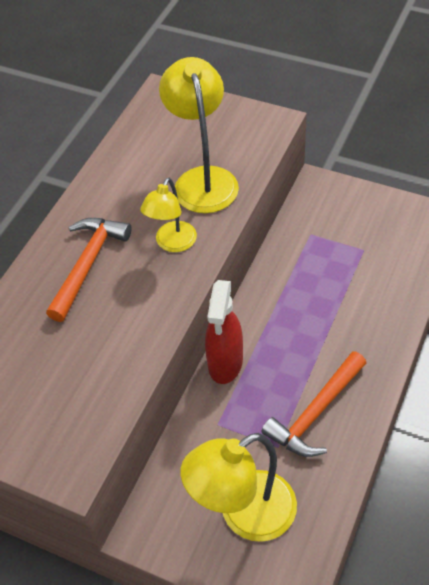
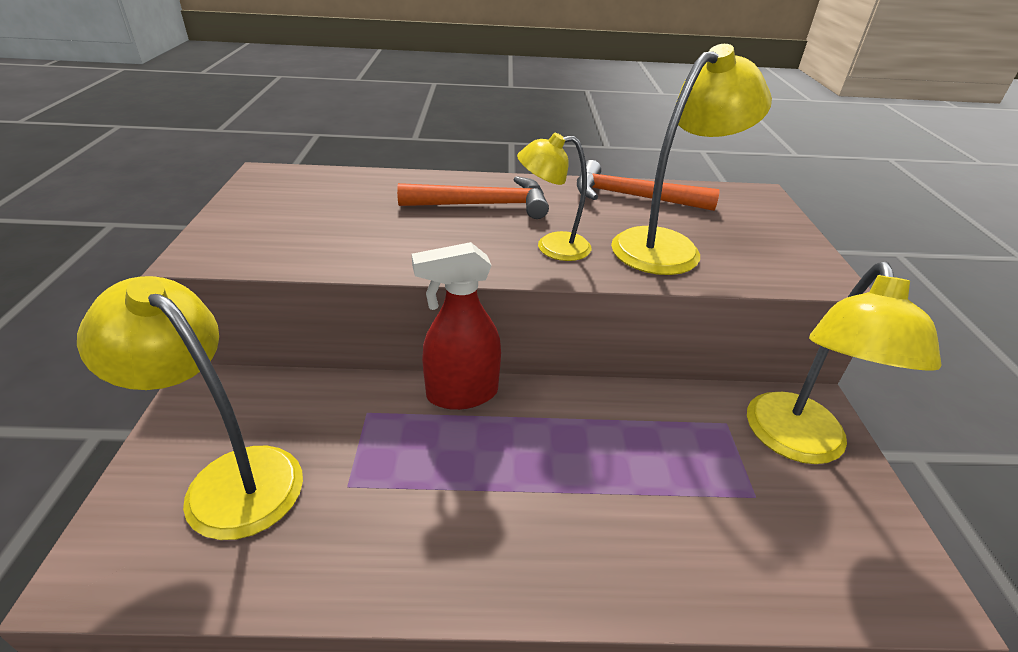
camera: 60 degrees right, 15 degrees down
(316, 412) = (420, 517): orange hammer -> orange hammer (632, 197)
(339, 210) = (798, 443): none -> yellow lamp

